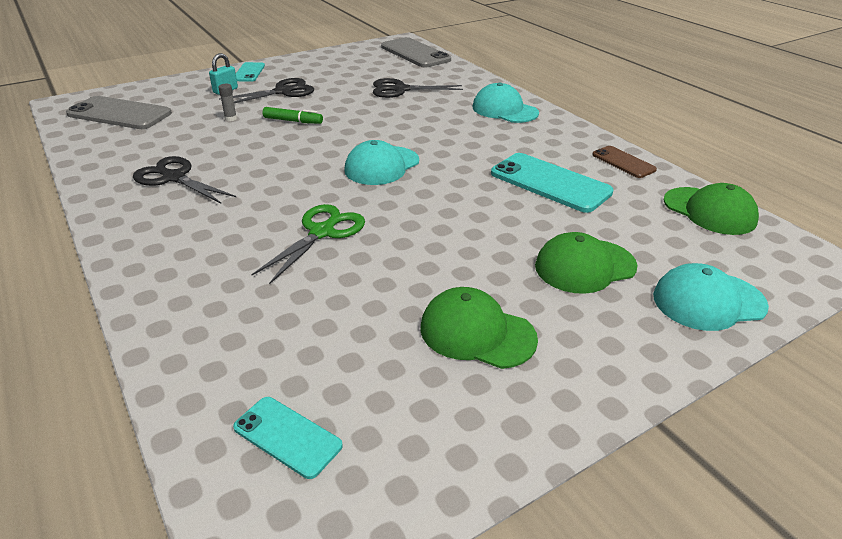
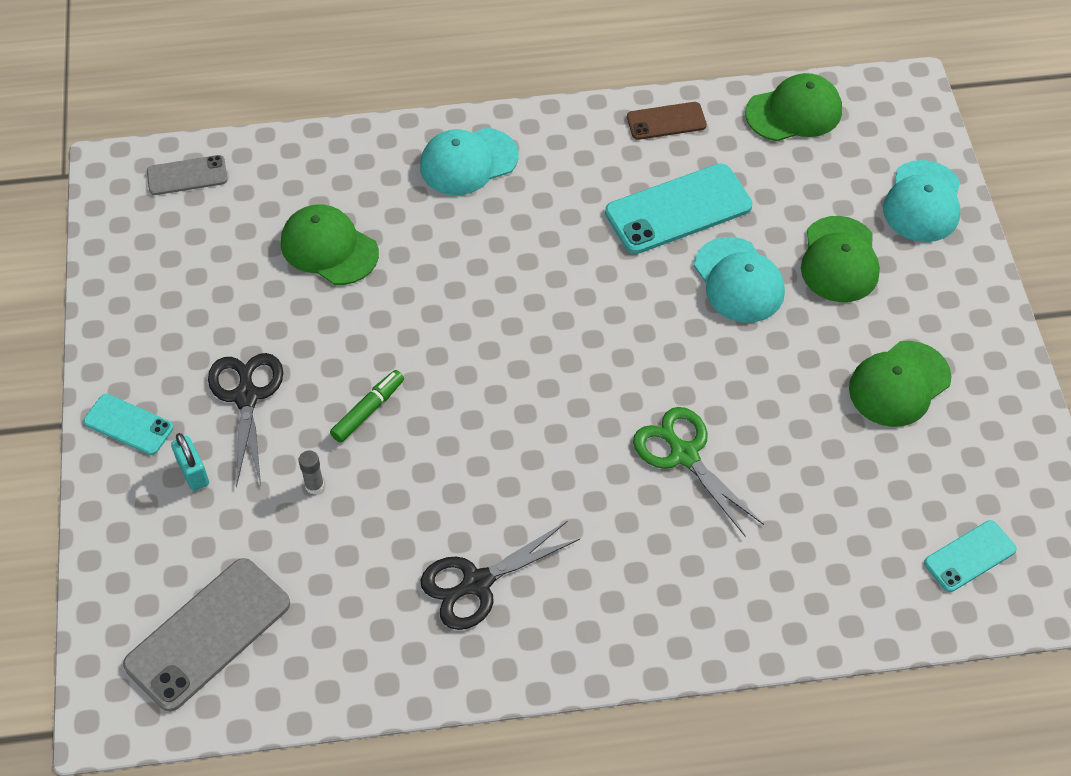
camera: 65 degrees left, 20 degrees up
(382, 166) = (558, 351): turquoise cap -> turquoise cap (738, 280)
(401, 90) = (329, 248): black scissors -> green cap
(415, 53) = (187, 176): grey phone -> grey phone, size x0.56

